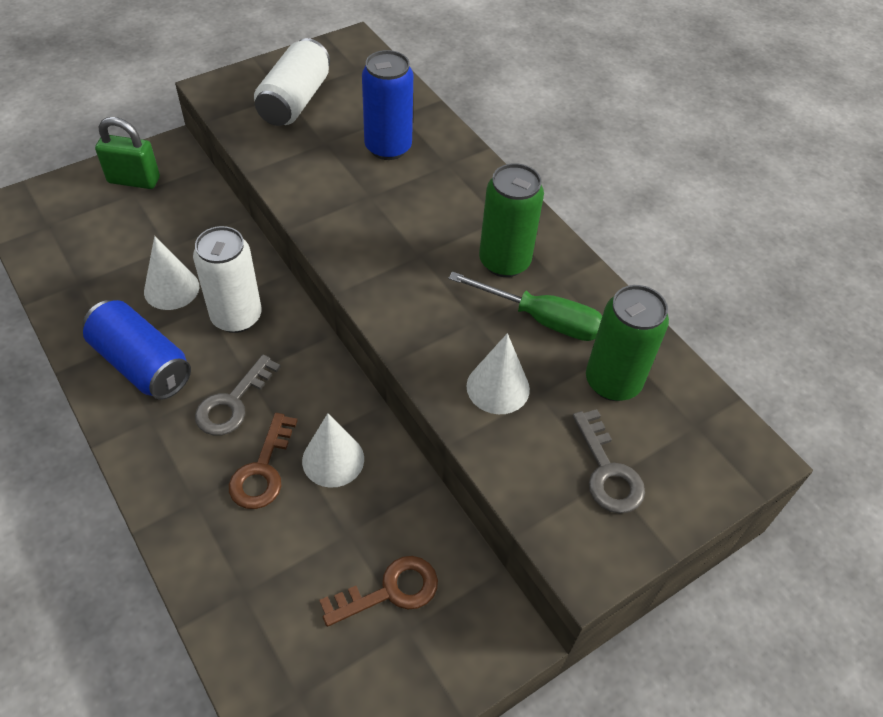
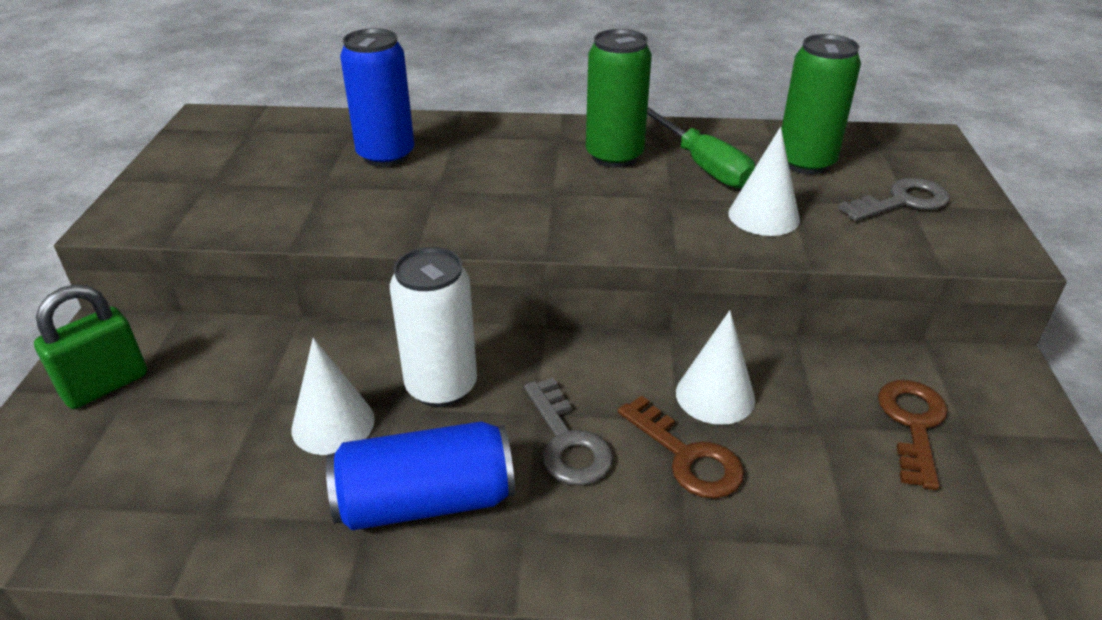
camera: 50 degrees left, 15 degrees down
(295, 101) = (231, 179): white can -> none
(541, 319) = (703, 165): green screwdriver -> green screwdriver turned 90 degrees clockwise
(607, 471) = (902, 202): grey key -> grey key turned 45 degrees counterclockwise

